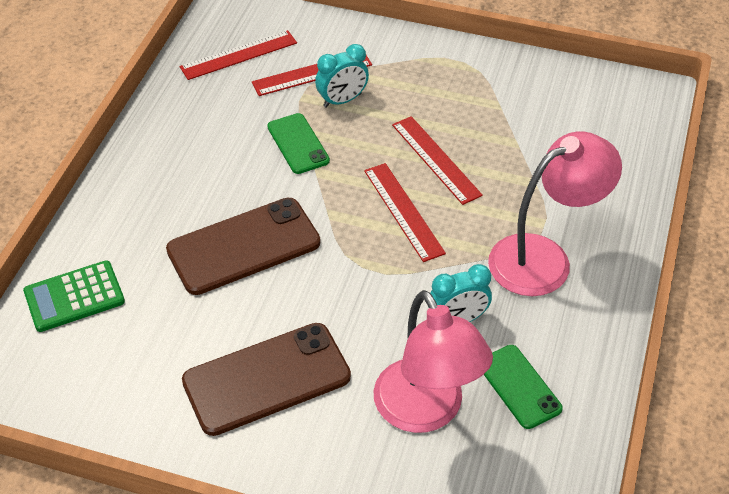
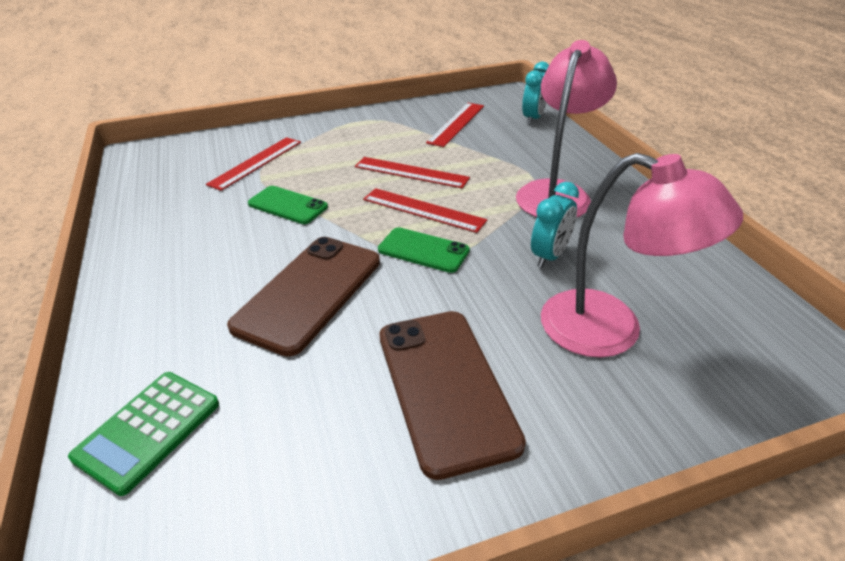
camera: 35 degrees left, 10 degrees down
(239, 55) = (178, 174): red ruler -> red ruler (456, 124)
(266, 379) = (445, 387): brown phone -> brown phone turned 45 degrees counterclockwise
(342, 100) = (298, 168): turquoise clock -> turquoise clock (533, 118)
(519, 386) = (650, 274): green phone -> green phone (423, 250)

